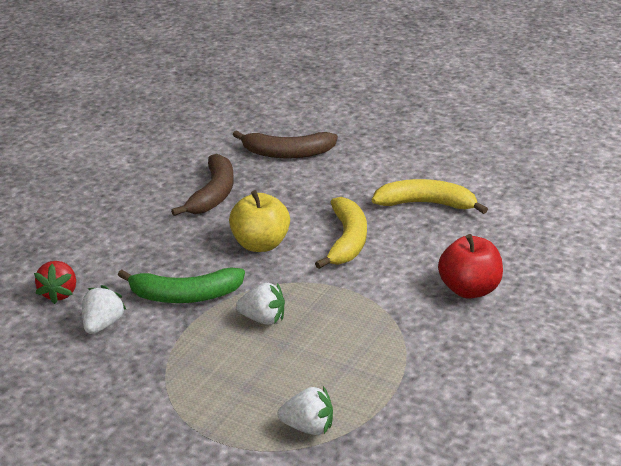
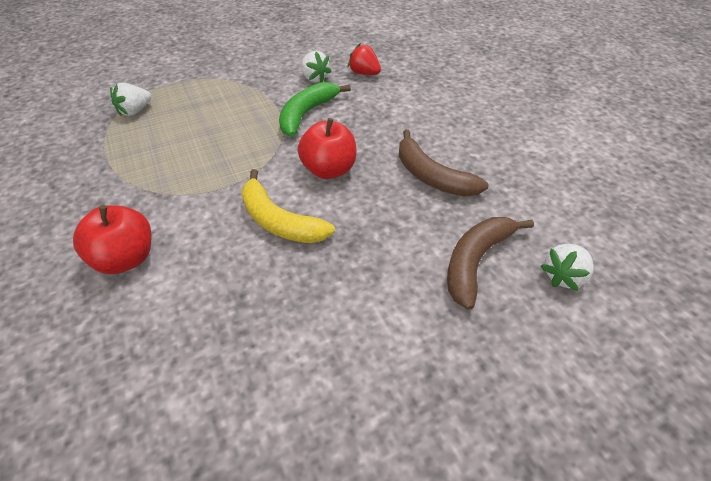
camera: 125 degrees right, 15 degrees up
(260, 244) = (329, 170): yellow apple -> red apple
(263, 319) = (242, 134): white strawberry -> white strawberry (563, 276)
(426, 204) = (274, 320): yellow banana -> none

